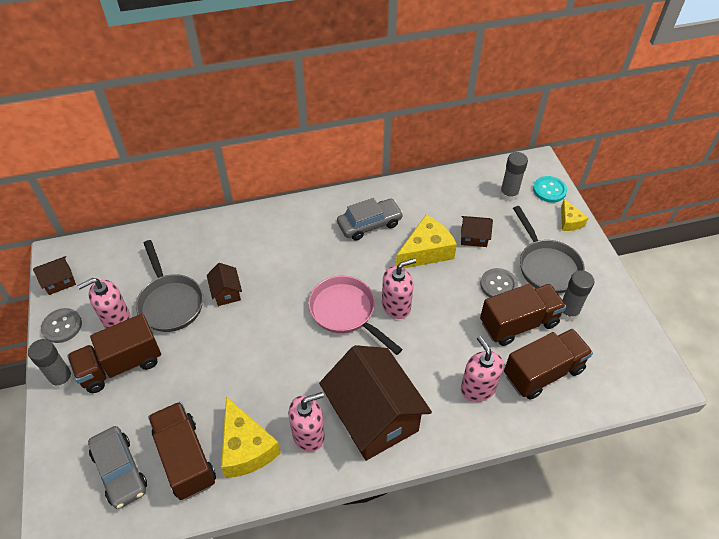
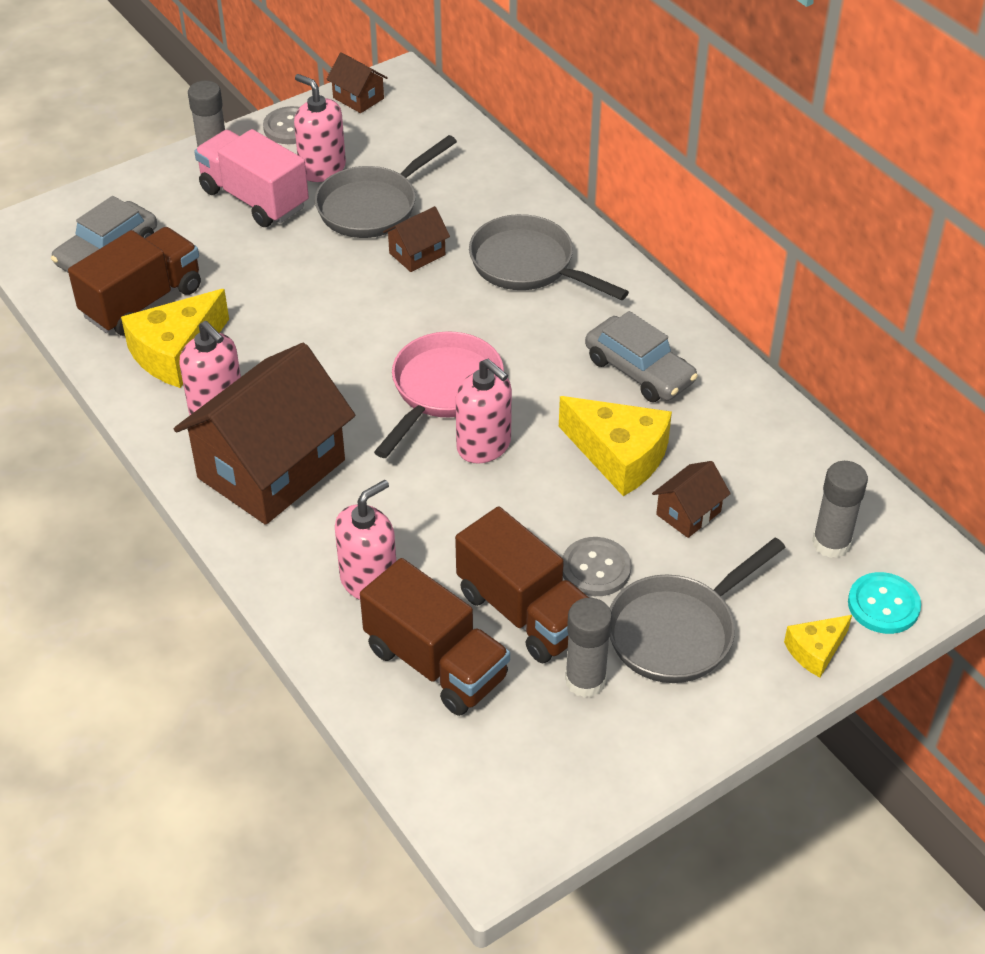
camera: 70 degrees right, 5 degrees down
(121, 365) = (254, 199): brown truck -> pink truck
(265, 244) = (528, 265): none -> grey pan
(474, 237) = (688, 513): brown house -> brown house turned 60 degrees clockwise

